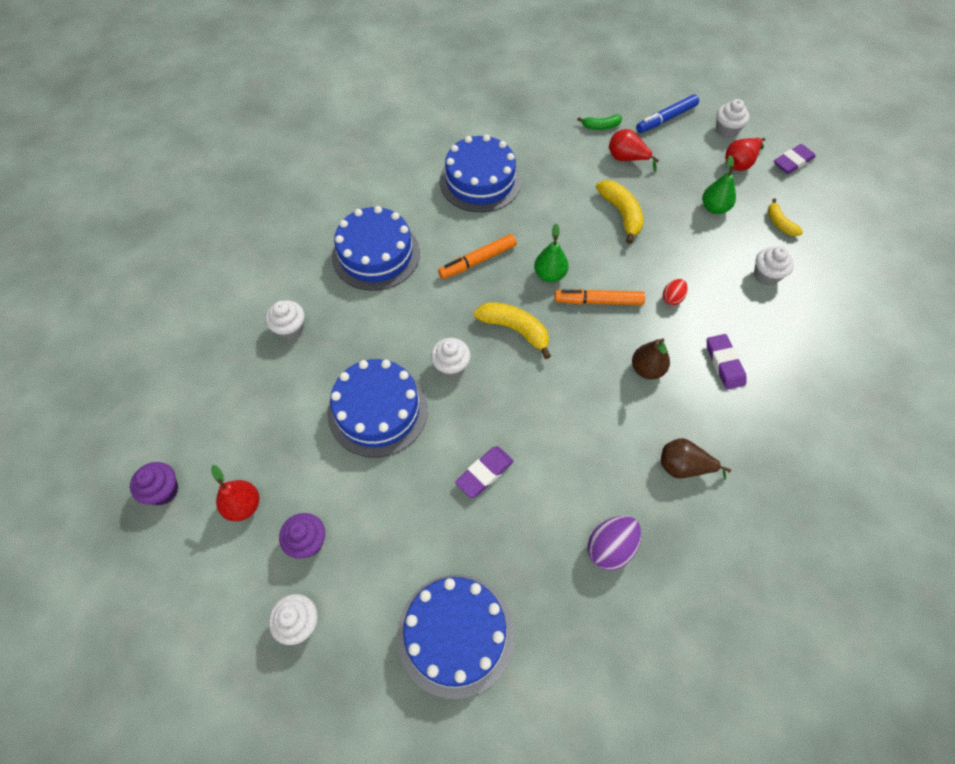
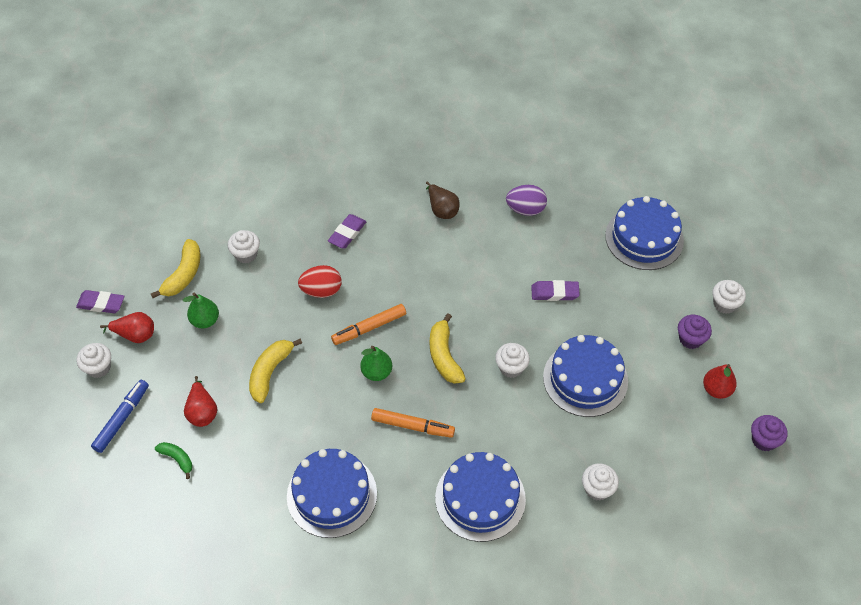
camera: 135 degrees left, 5 degrees down
(598, 301) = (369, 328): orange marker -> orange marker turned 105 degrees clockwise
(647, 369) = (395, 267): brown pear -> none
(666, 119) = (122, 418): blue marker -> blue marker turned 75 degrees counterclockwise
(672, 298) = (321, 290): red egg -> red egg, size x1.67
(780, 223) = (184, 274): yellow banana -> yellow banana, size x1.66

